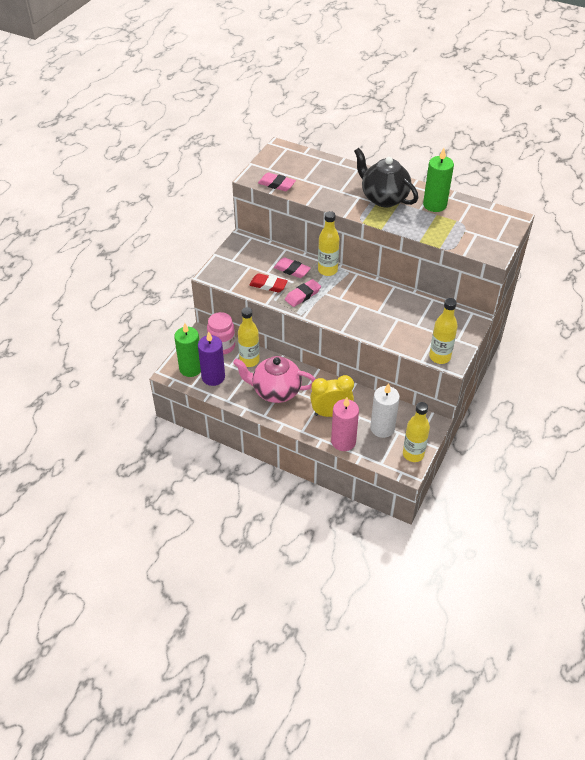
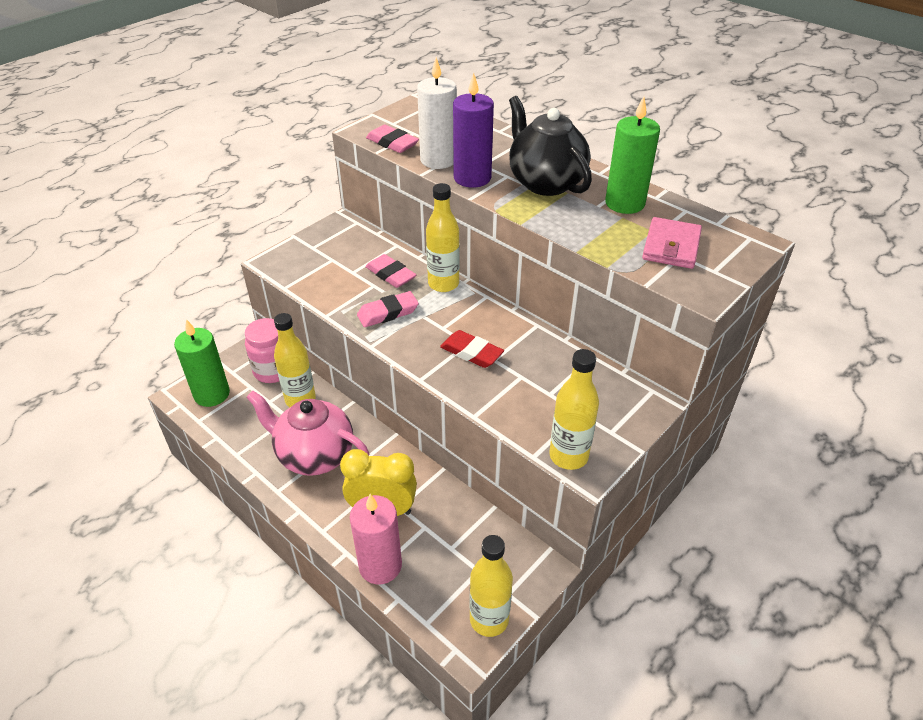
camera: 15 degrees right, 5 degrees down
(213, 377) = (236, 414): purple candle -> purple candle (472, 178)
(268, 285) = (344, 290): red eraser -> red eraser (471, 352)
(382, 428) = (455, 557): white candle -> white candle (438, 160)
(469, 229) = (671, 246): none -> pink wallet

